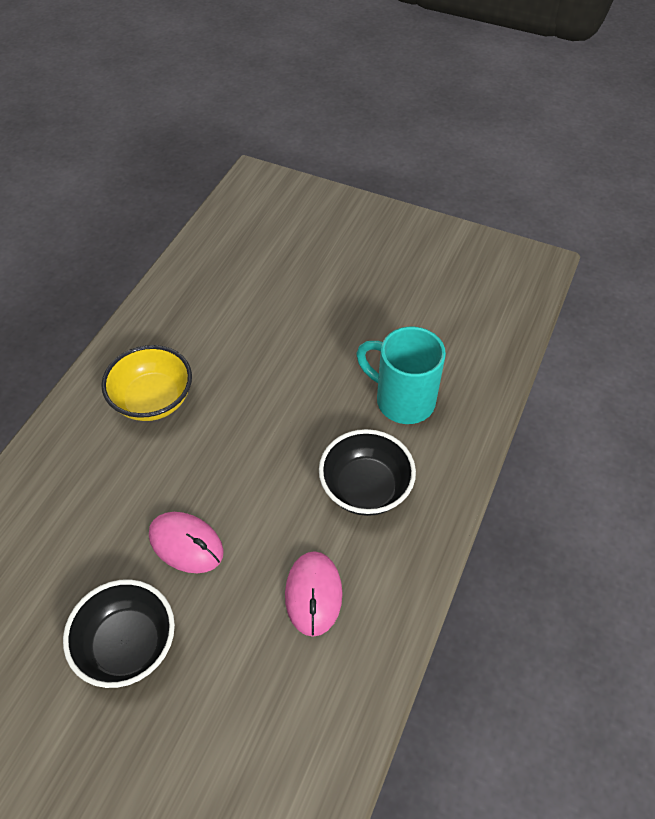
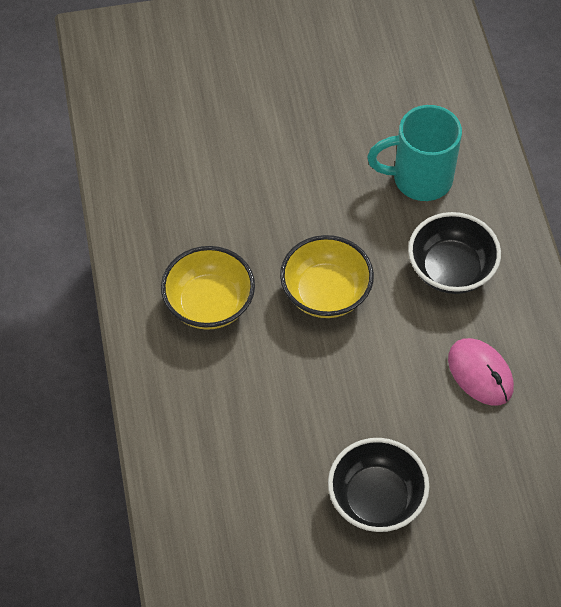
camera: 35 degrees left, 5 degrees up
(186, 544) = (350, 400): pink mouse -> none
(246, 445) = (325, 293): none -> yellow bowl

